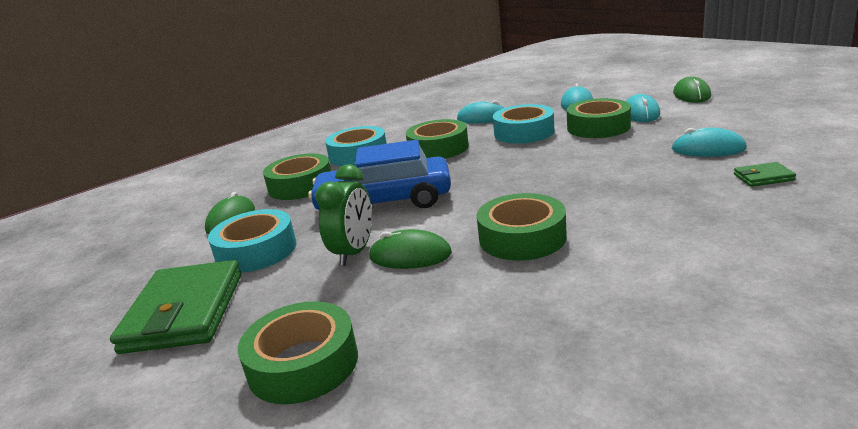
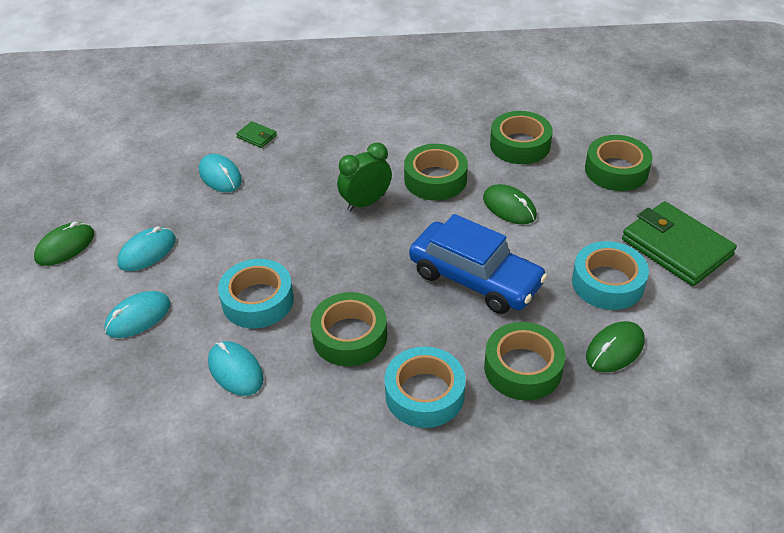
camera: 145 degrees left, 20 degrees up
(184, 312) = (676, 247): green wallet -> green wallet turned 75 degrees counterclockwise
(354, 253) = (540, 233): green clock -> green clock (366, 203)
(598, 127) = (207, 258): green tape -> green tape (520, 145)

